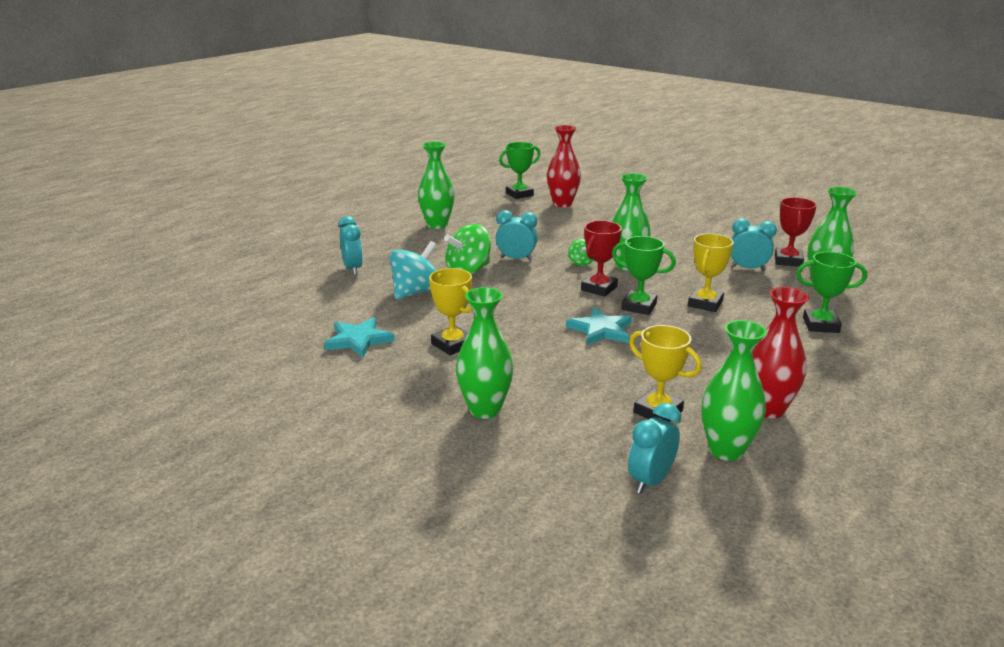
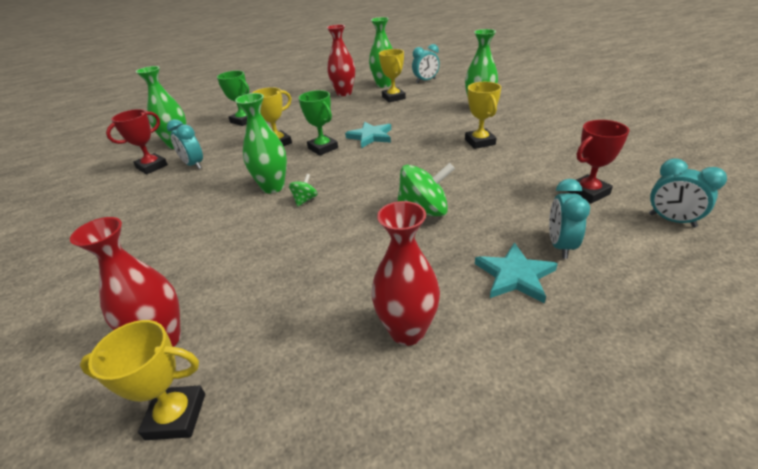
camera: 150 degrees left, 10 degrees up
(359, 340) = (552, 156): turquoise star -> turquoise star (515, 275)
(416, 292) = (491, 194): turquoise spinning top -> none
(437, 225) = (407, 331): green vase -> red vase
(516, 259) = (360, 219): turquoise clock -> turquoise clock (672, 220)
(519, 194) = (176, 416): green trophy -> yellow trophy
(599, 288) = (328, 168): red trophy -> red trophy (588, 192)

